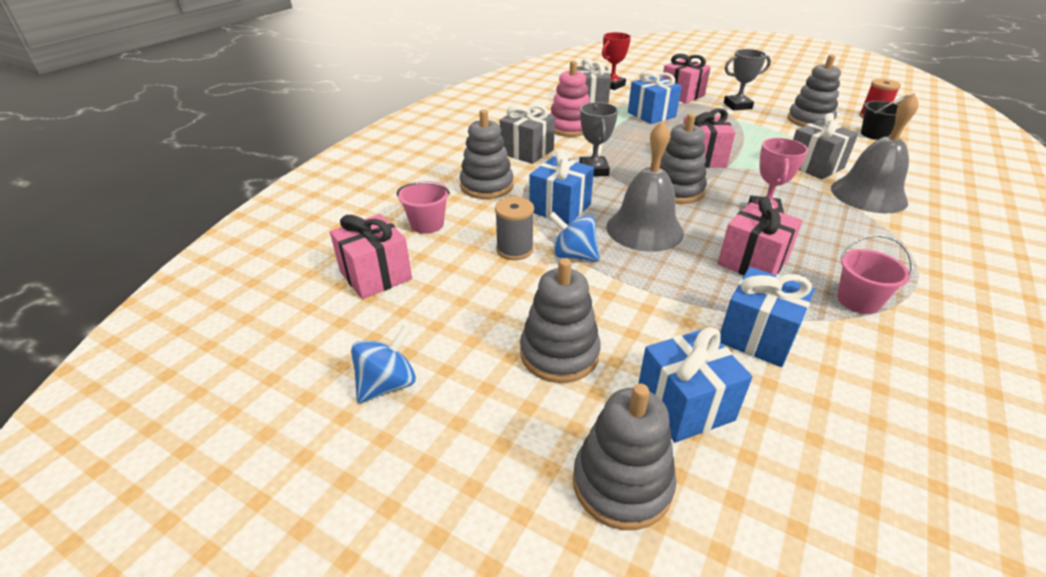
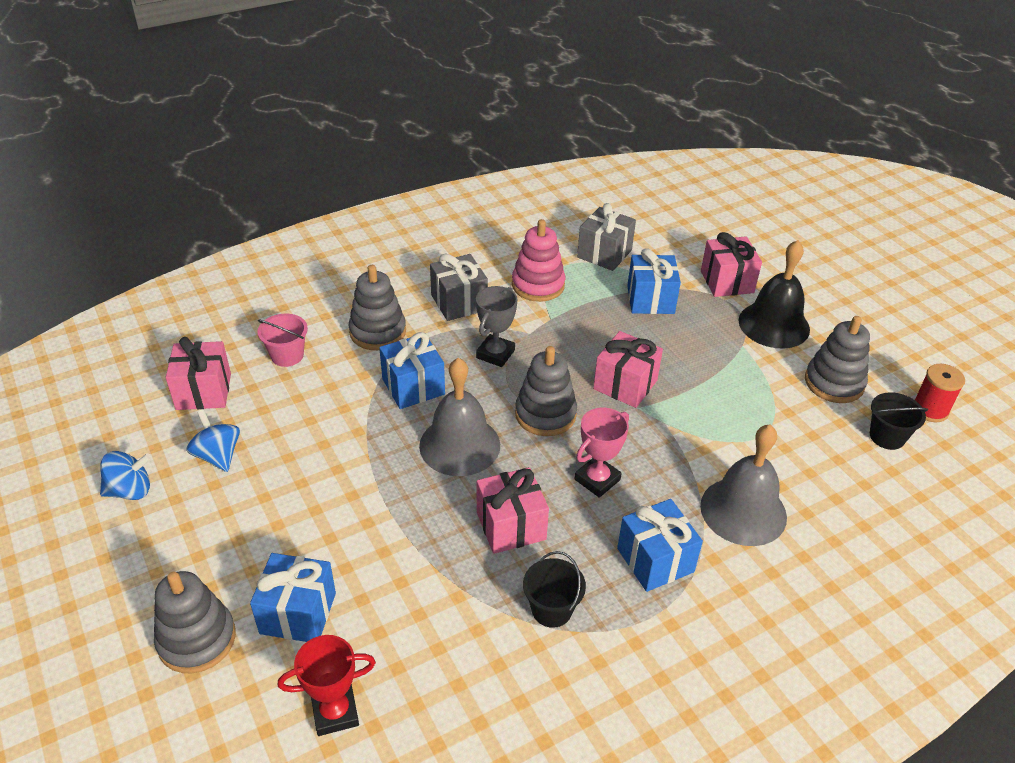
camera: 30 degrees right, 5 degrees up
(514, 250) = (328, 415): grey spool -> none
(559, 353) = (260, 527): grey stacking toy -> none
(573, 255) = (367, 443): blue spinning top -> blue spinning top (218, 456)
(612, 85) = (662, 235): red trophy -> red trophy (335, 712)
(737, 106) = (774, 324): grey trophy -> black bell
(757, 336) = (420, 593): blue gift -> blue gift (655, 560)
(814, 166) = (738, 448): grey gift -> none
(858, 301) = (551, 609): pink bucket -> black bucket

